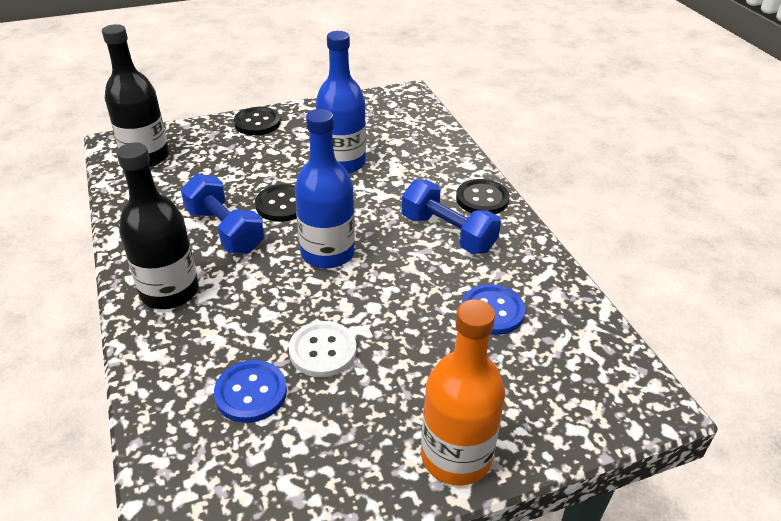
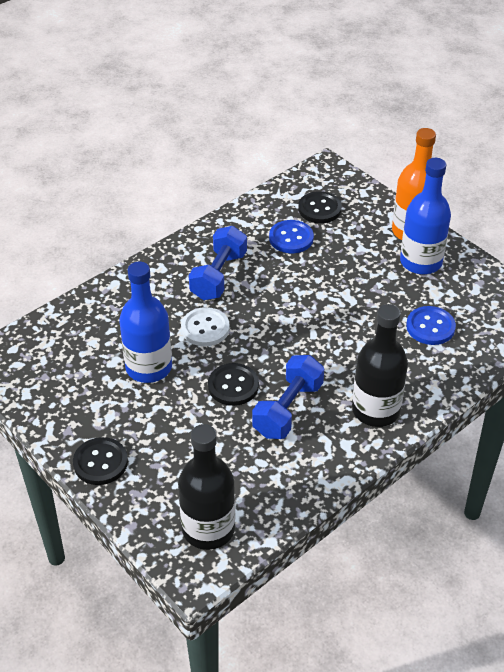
camera: 110 degrees left, 5 degrees up
(322, 351) = (376, 306): white button -> white button (205, 328)
(327, 253) = (280, 335): blue bottle -> blue bottle (420, 262)
(482, 199) = (163, 266): black button -> black button (319, 209)

